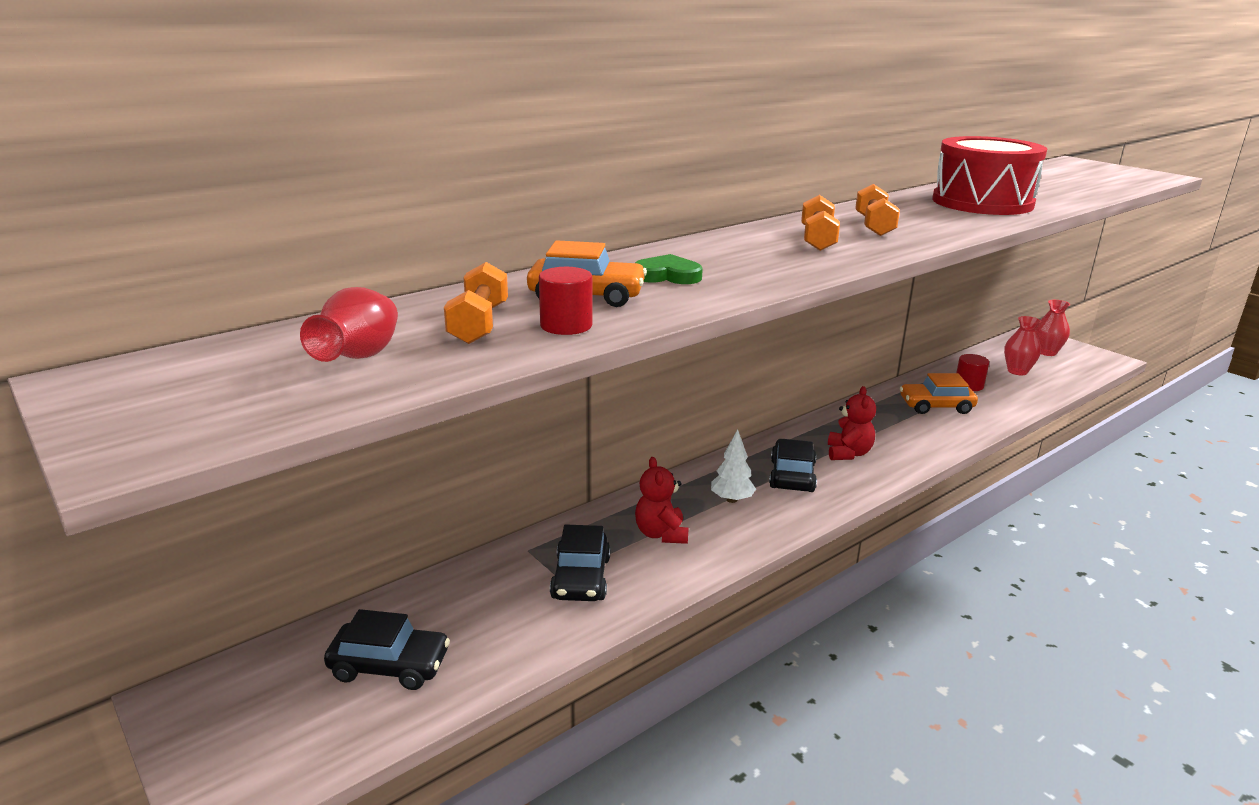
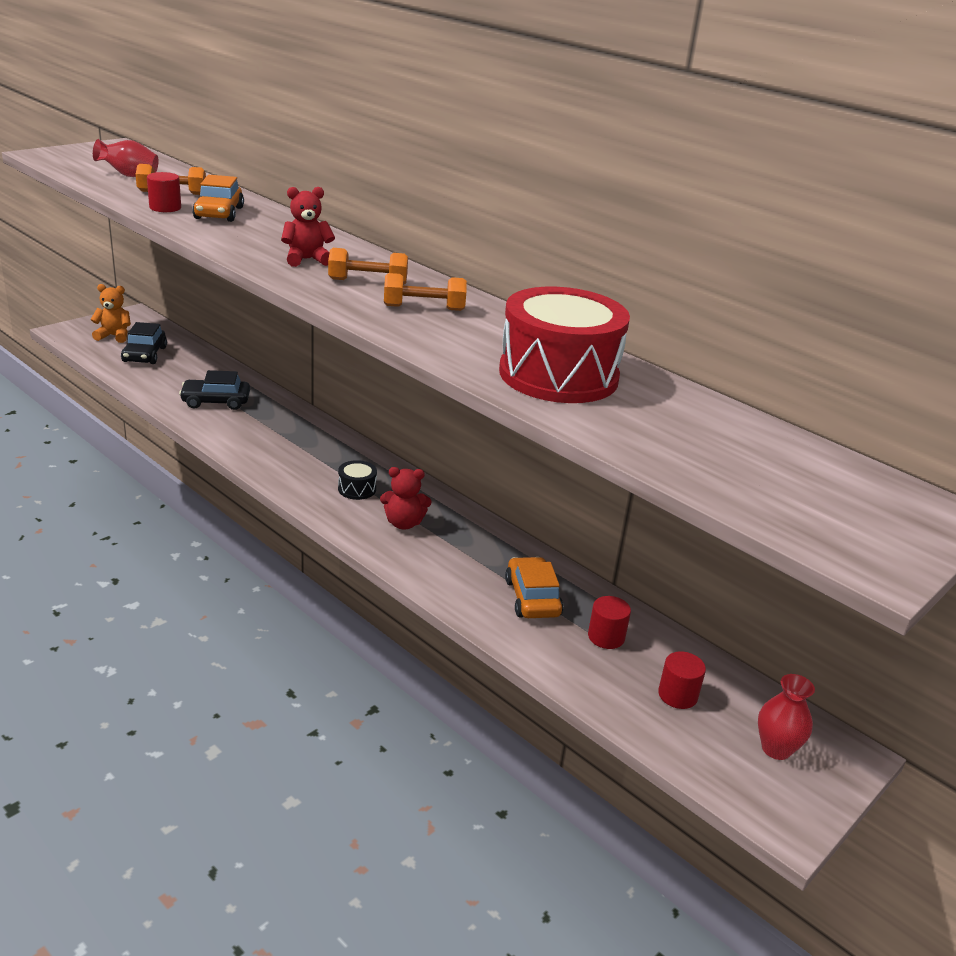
camera: 80 degrees right, 5 degrees up
(285, 717) = (114, 336): none -> orange teddy bear
(661, 534) = (266, 429): red teddy bear -> red teddy bear (307, 260)
(667, 275) = (261, 232): green heart -> none
(732, 499) = (315, 459): white tree -> none
(792, 476) = (357, 489): black car -> black drum
(1017, 371) = (677, 695): red vase -> red cylinder

